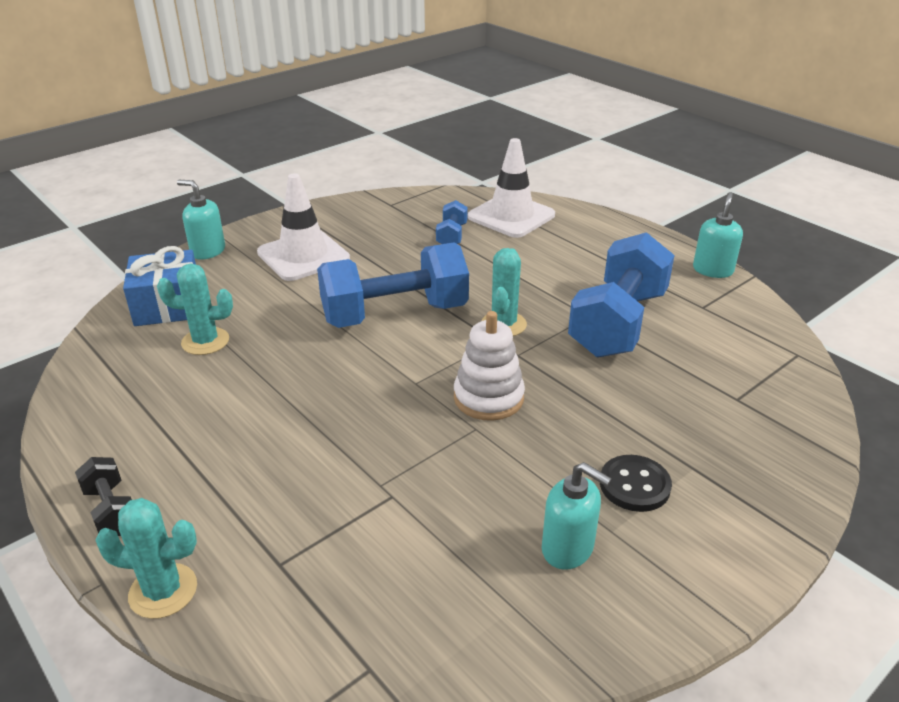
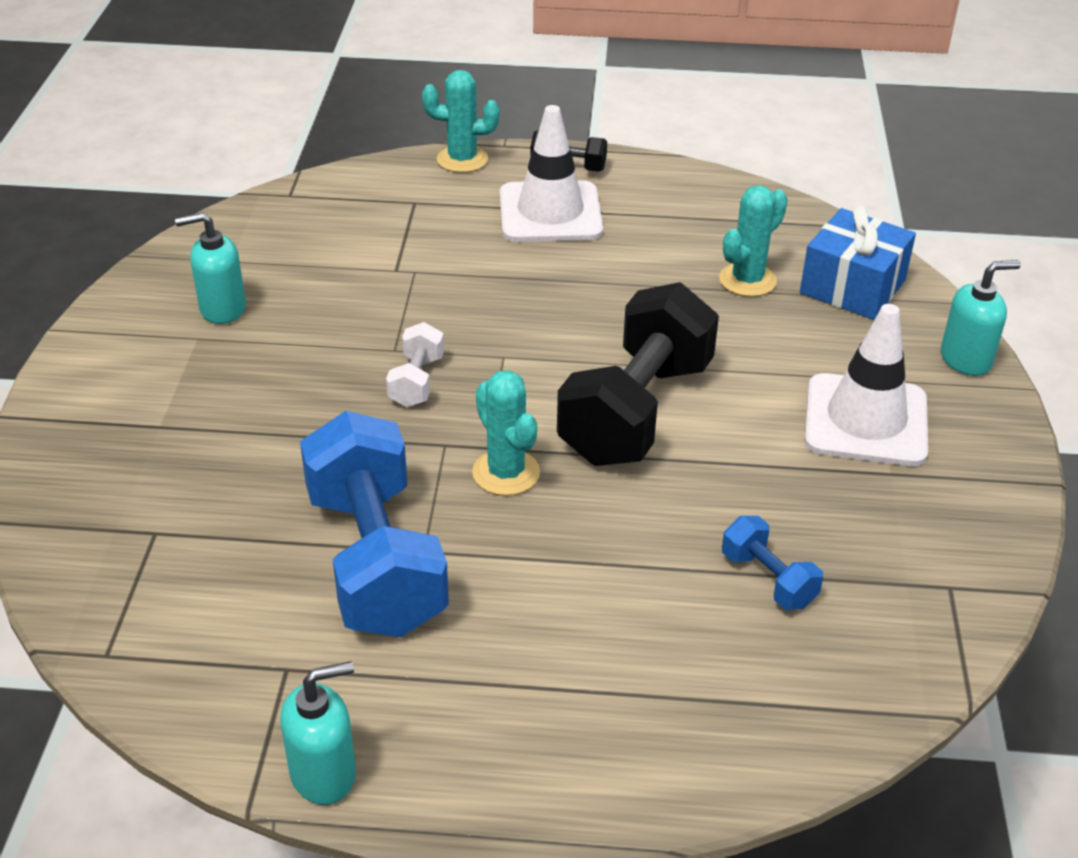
camera: 135 degrees right, 5 degrees up
(163, 591) = (462, 159): turquoise cactus -> turquoise cactus turned 45 degrees clockwise
(394, 314) = (636, 412): blue dumbbell -> black dumbbell
(488, 398) = (417, 381): white stacking toy -> white dumbbell
(511, 216) = (757, 691): white traffic cone -> white traffic cone (550, 213)
(634, 485) = (204, 381): black button -> none
(712, 270) = (324, 773): turquoise soap dispenser -> turquoise soap dispenser turned 90 degrees counterclockwise

